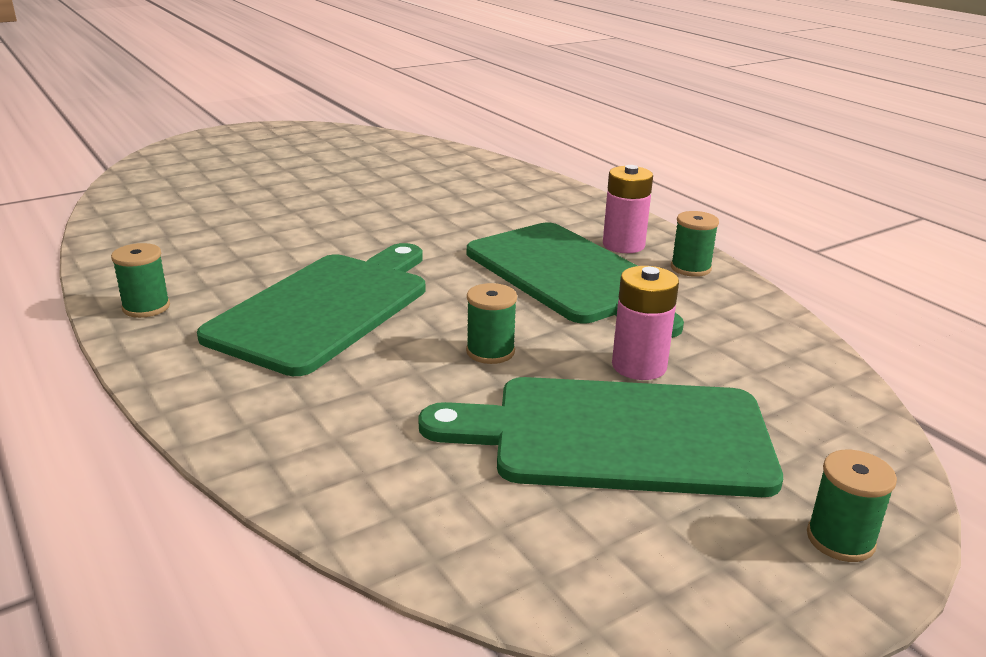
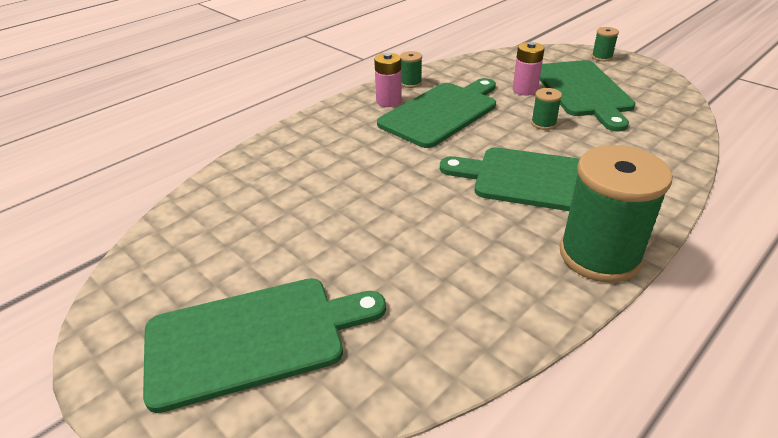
camera: 100 degrees left, 10 degrees up
(146, 307) = (599, 255): green spool -> green spool, size x2.31
(229, 161) = (253, 338): none -> green cutting board

